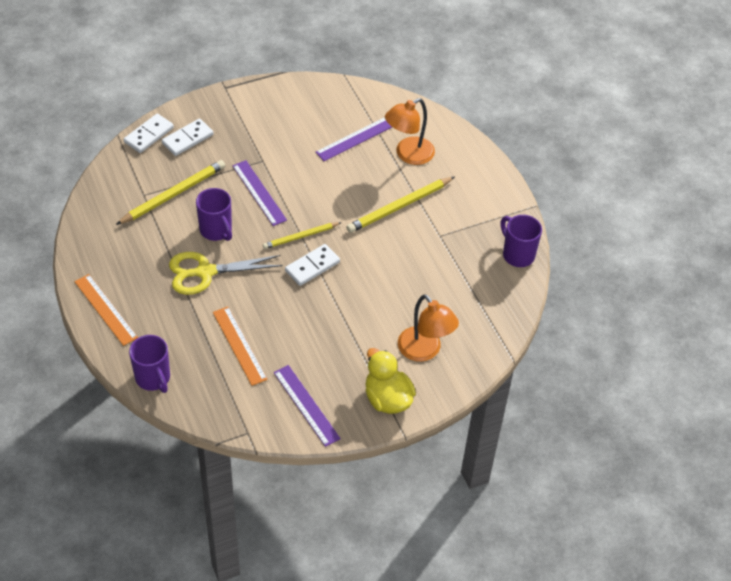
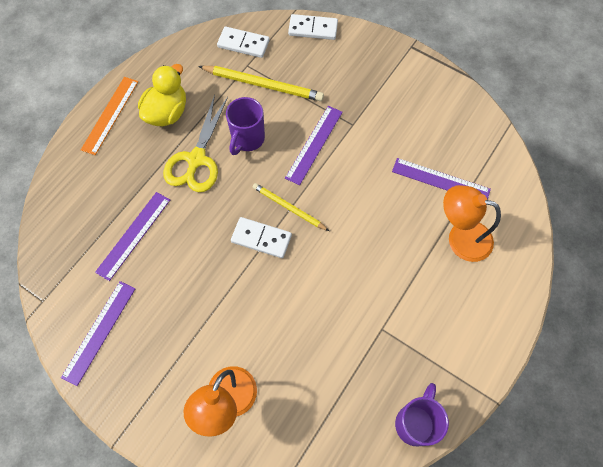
camera: 60 degrees right, 15 degrees up
(153, 378) = (59, 193): purple mug -> none
(187, 139) = (331, 57): white domino -> white domino (243, 44)
(205, 272) = (196, 159): yellow scissors -> yellow scissors turned 120 degrees counterclockwise
(239, 345) = (134, 235): orange ruler -> purple ruler
(387, 399) = (148, 401): yellow duck -> yellow duck (167, 113)
(399, 207) = (388, 269): yellow pencil -> none

